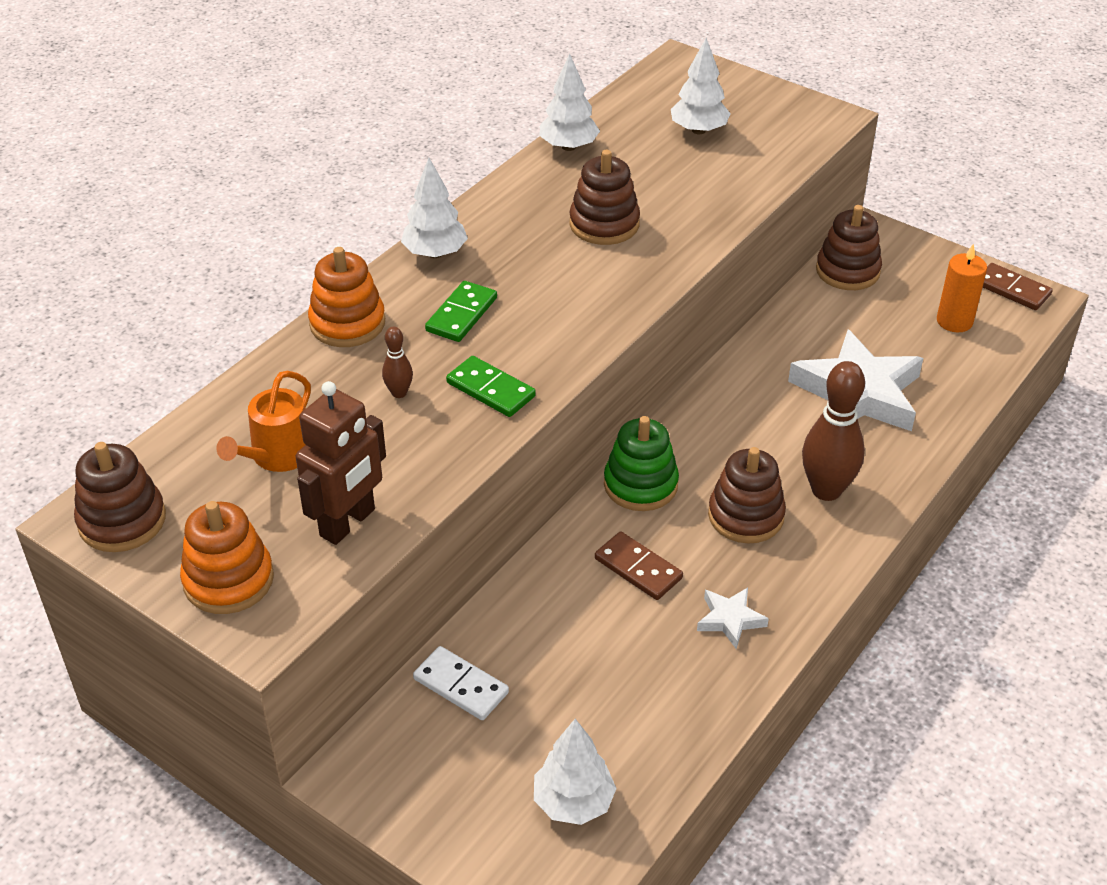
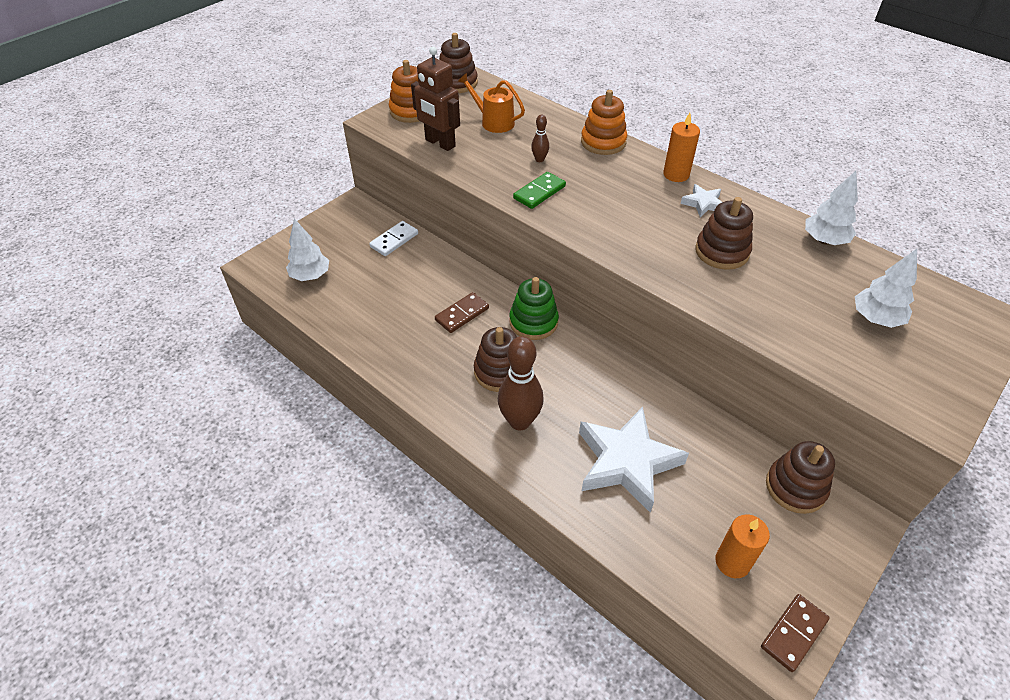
camera: 95 degrees right, 5 degrees up
(435, 253) = (676, 174): white tree -> orange candle
(462, 314) = (612, 183): green domino -> none
(730, 619) = (413, 352): white star -> white star (703, 203)

